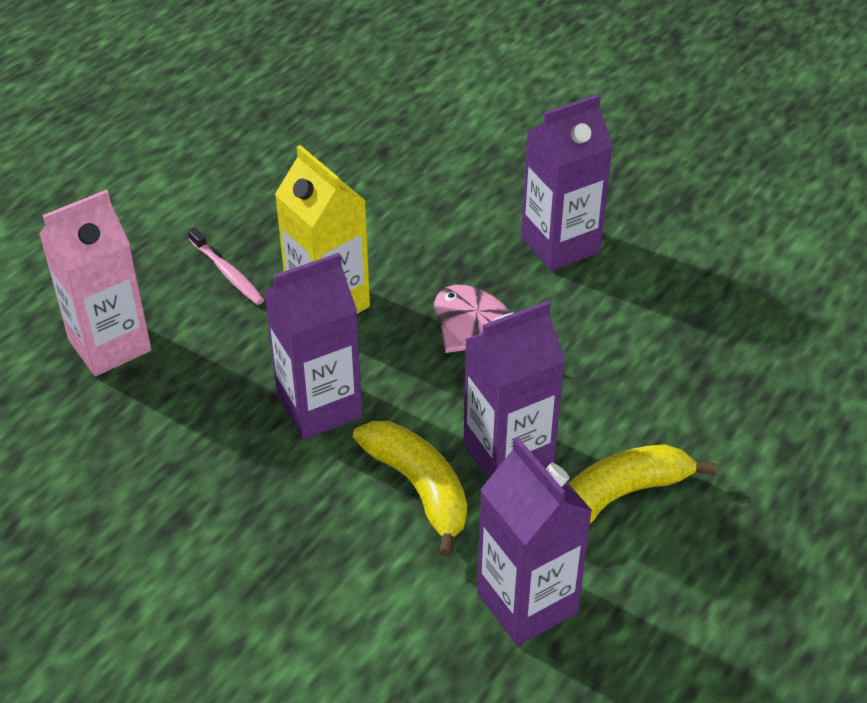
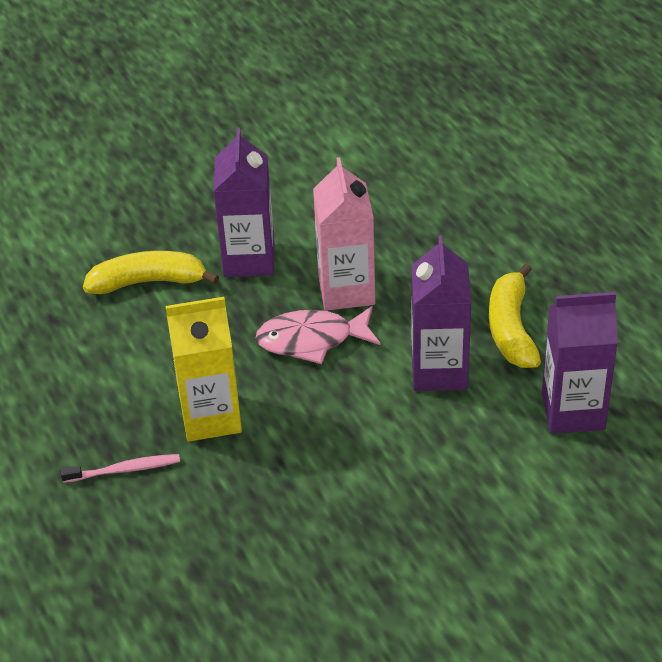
camera: 60 degrees left, 0 degrees up
(110, 345) = (154, 577): pink carton -> pink carton (346, 290)
(319, 407) = (321, 460): purple carton -> none
(419, 488) = (439, 431): yellow banana -> yellow banana (148, 282)

